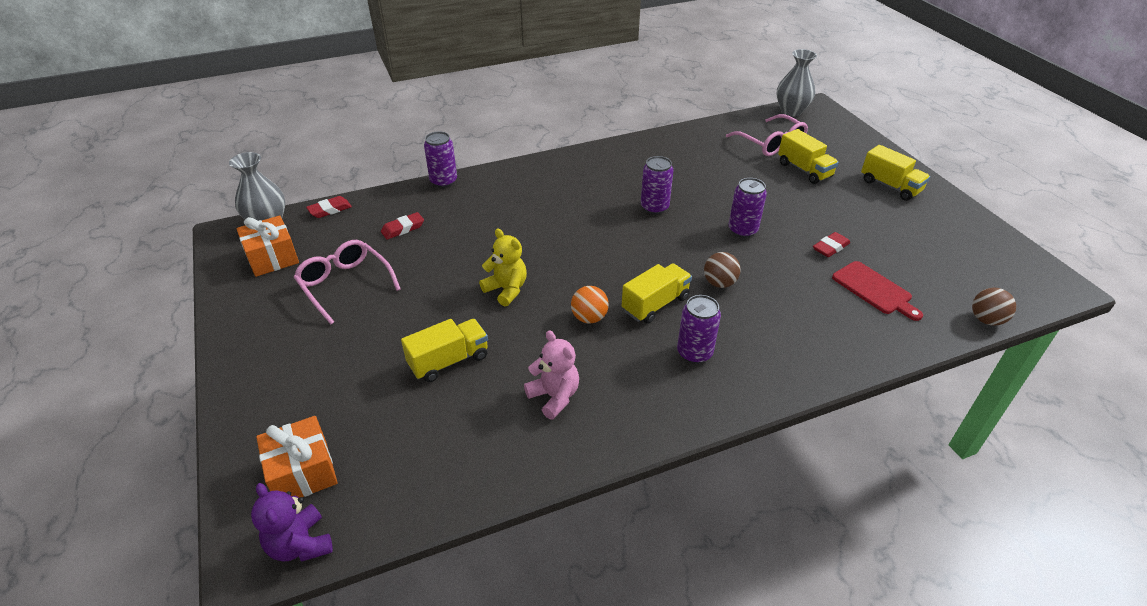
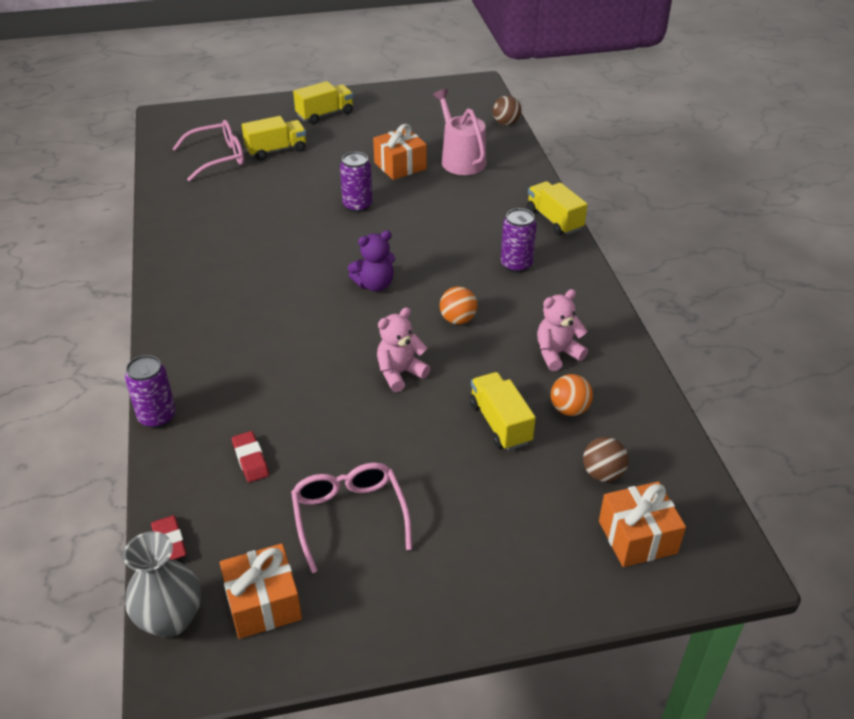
camera: 80 degrees left, 0 degrees up
(300, 544) = (718, 532): purple teddy bear -> purple teddy bear (374, 285)
(345, 284) = (349, 516): pink glasses -> pink glasses turned 105 degrees clockwise
(472, 411) = (569, 409): none -> orange ball
(506, 290) = (400, 373): yellow teddy bear -> pink teddy bear
(654, 207) = (296, 251): purple can -> none
(655, 304) = (449, 276): yellow truck -> yellow truck (554, 220)
(719, 283) = (430, 234): brown ball -> brown ball (603, 473)
(791, 111) = (163, 132): grey vase -> none
(830, 247) = (400, 166): red eraser -> orange gift
(874, 290) = (460, 159): red cutting board -> pink watering can

